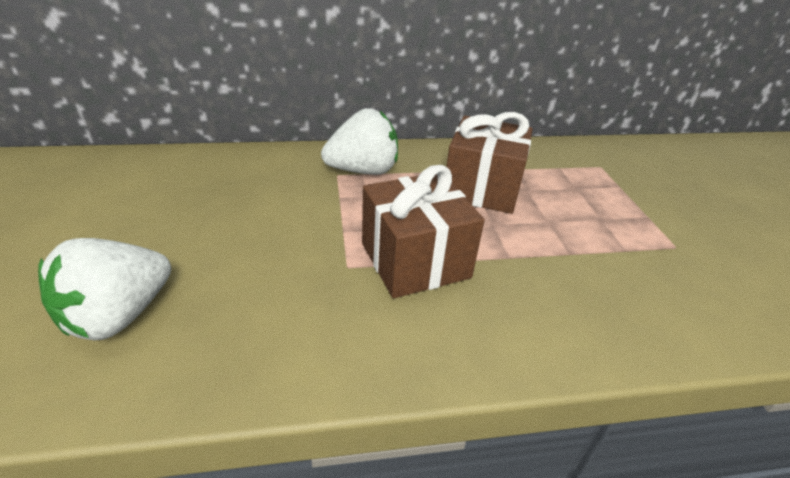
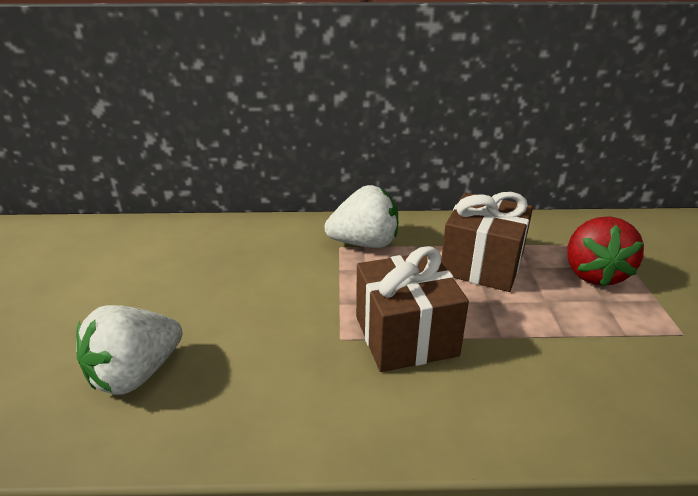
camera: 10 degrees right, 5 degrees down
(587, 194) = (593, 273): none -> red strawberry

